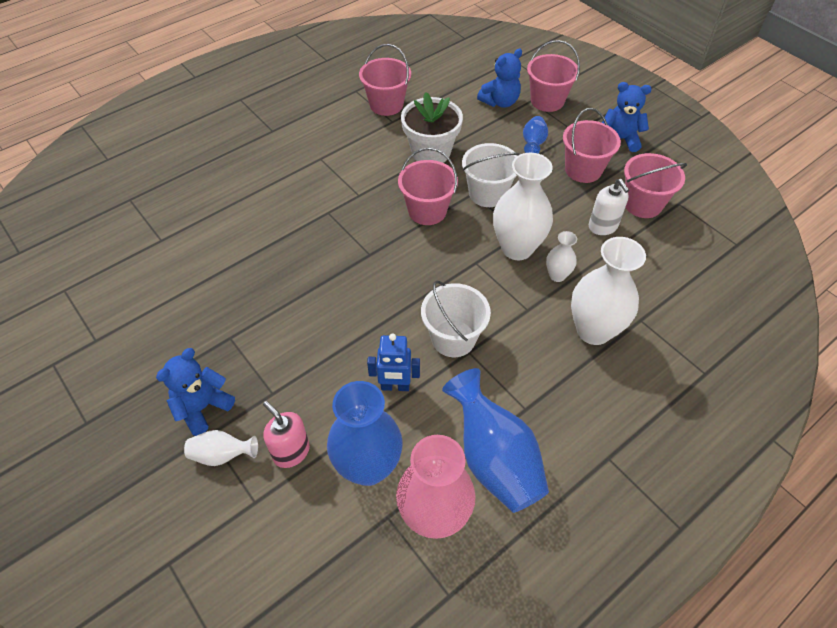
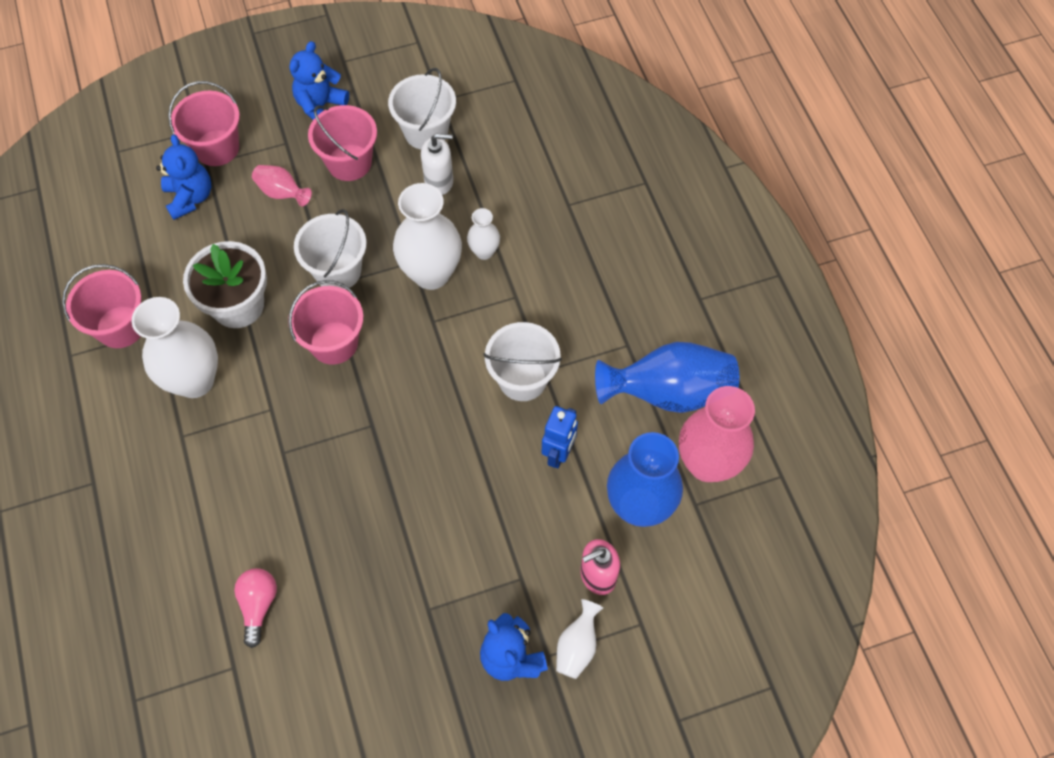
camera: 70 degrees left, 10 degrees up
(209, 238) = (258, 605): none -> pink light bulb
(533, 143) = (282, 193): blue vase -> pink vase
(593, 330) = (564, 249): white vase -> white vase (195, 380)
(642, 204) = (426, 132): pink bucket -> white bucket

